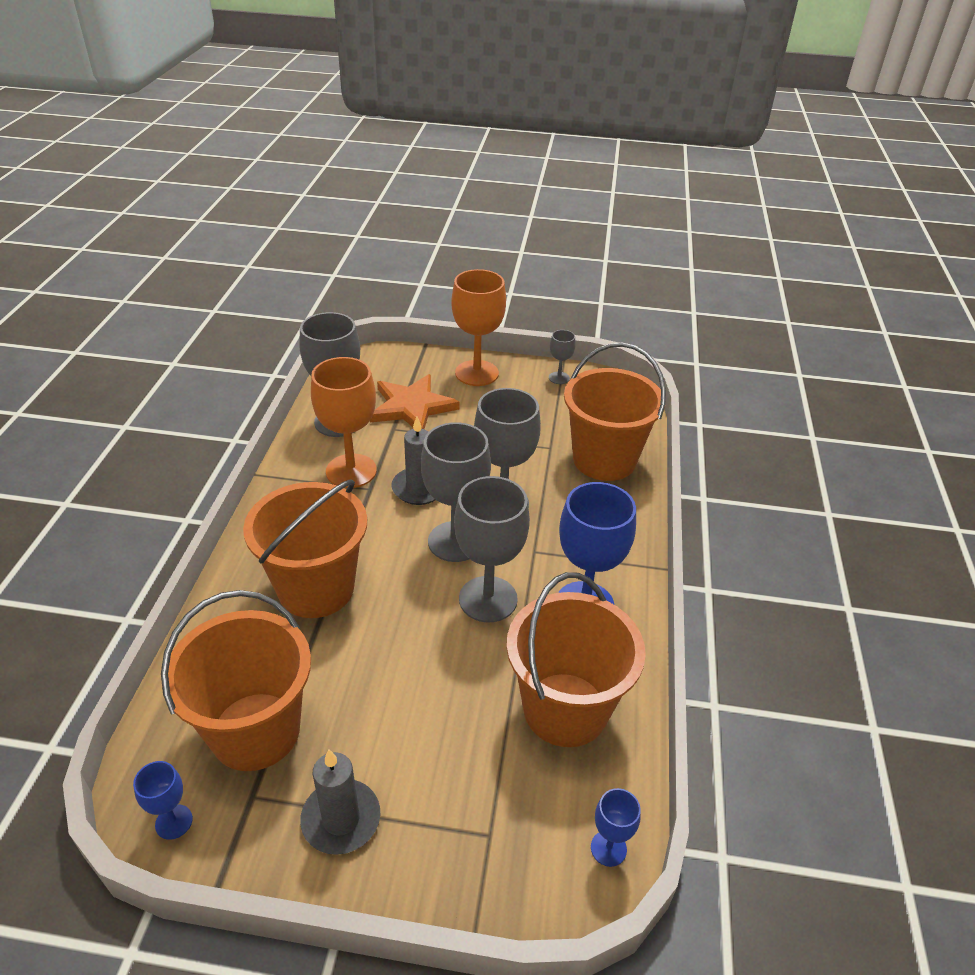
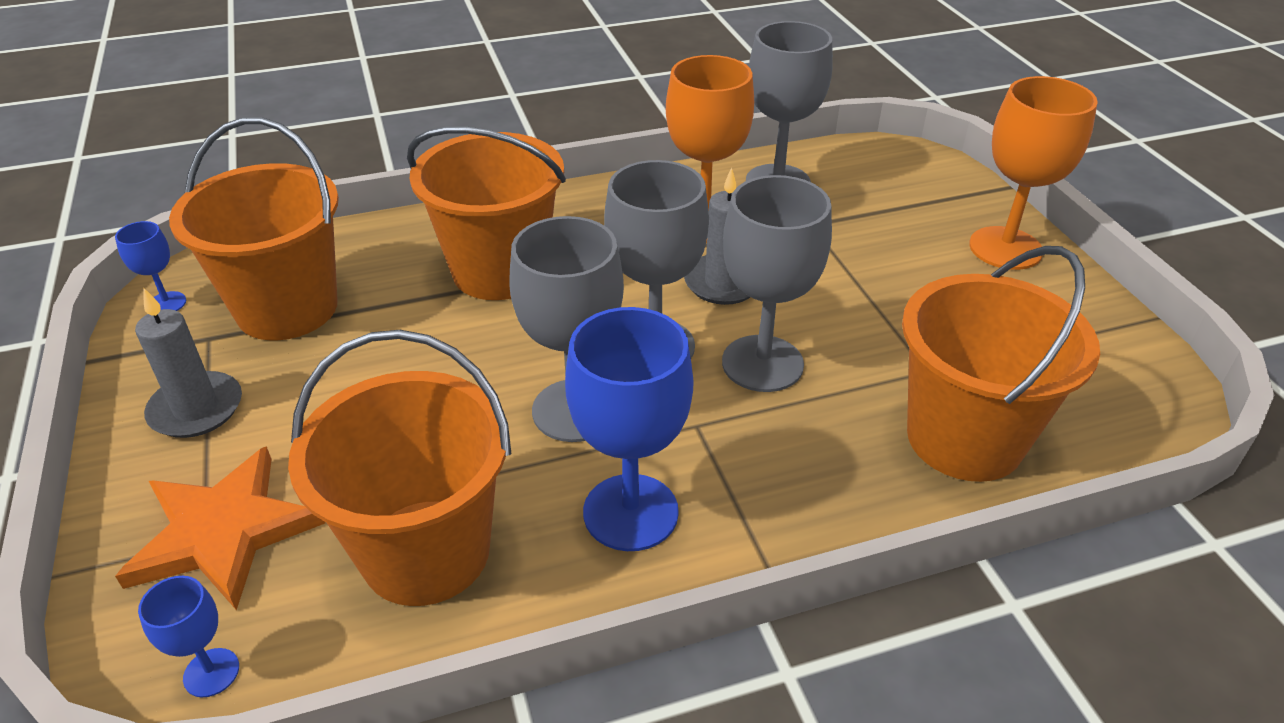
camera: 65 degrees right, 0 degrees up
(412, 407) = (868, 222): orange star -> orange star (223, 532)
(559, 378) = (1101, 327): grey goblet -> none

